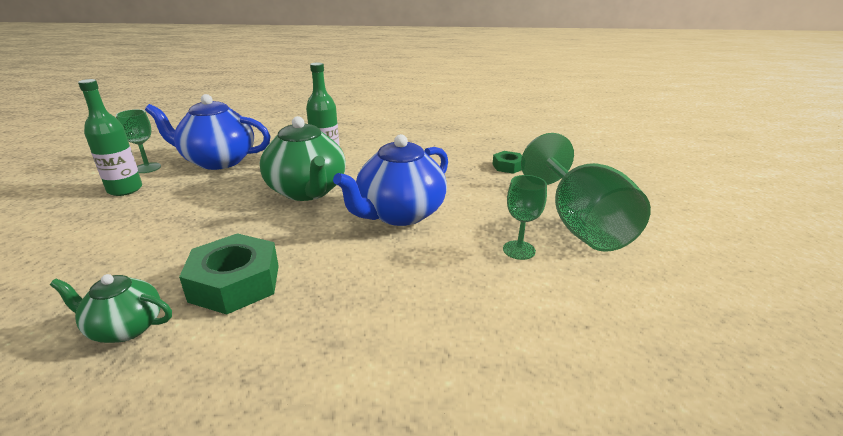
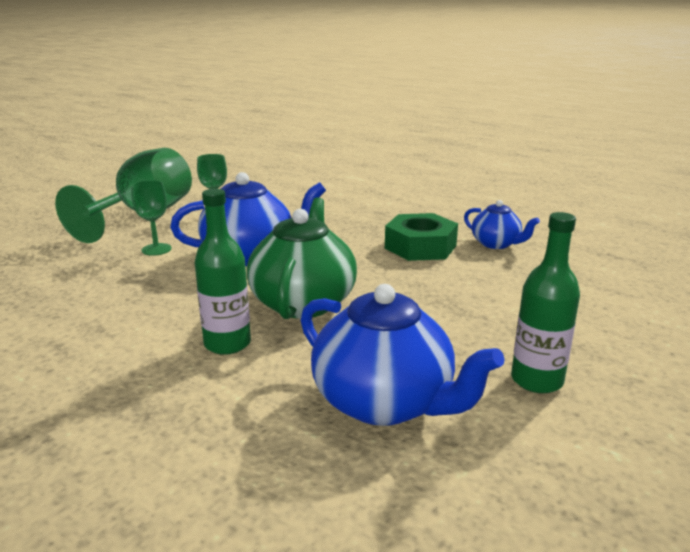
camera: 145 degrees left, 5 degrees down
(125, 327) = (496, 244): green teapot -> blue teapot
(147, 168) = (511, 427): green goblet -> green goblet (156, 249)
(508, 166) = (62, 266): green nut -> none

